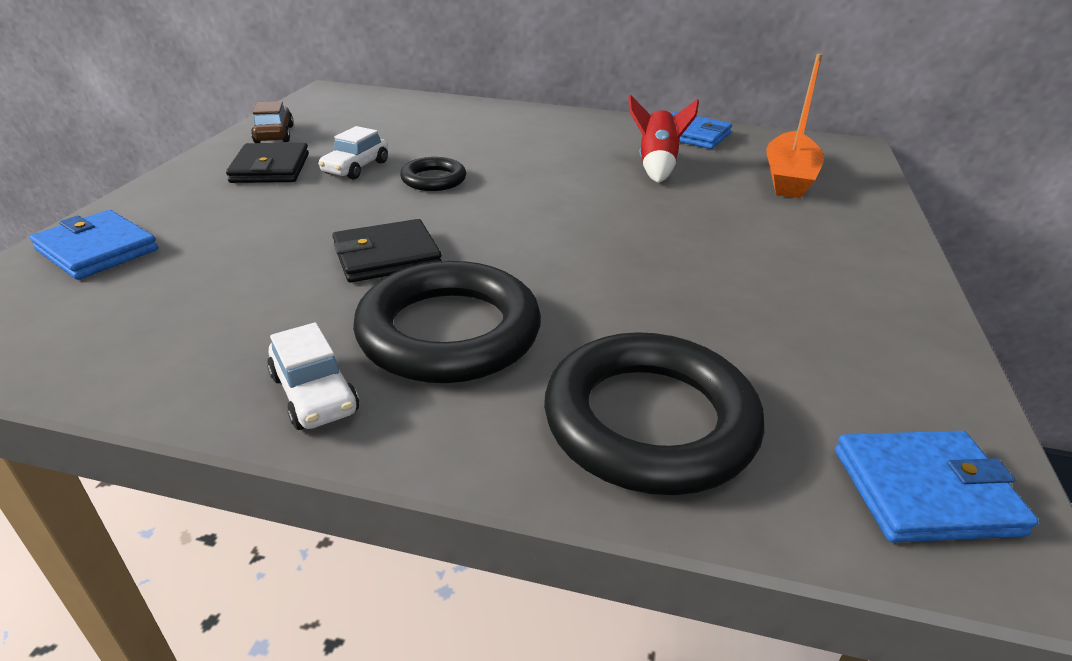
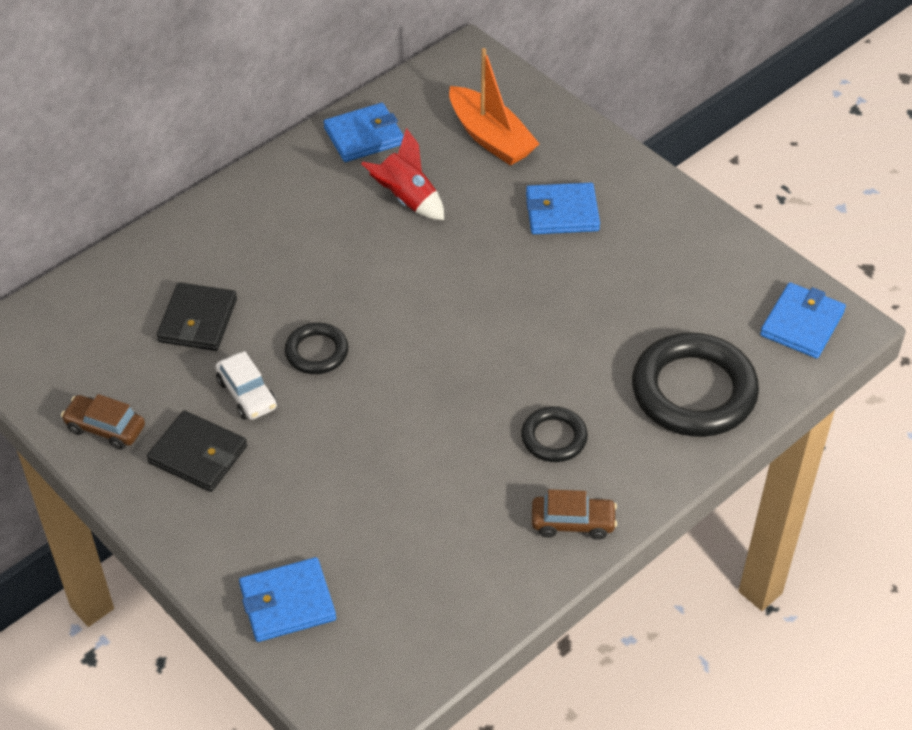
camera: 55 degrees left, 15 degrees up
(314, 394) = (573, 522): white car -> brown car
(387, 256) = (432, 432): black wallet -> black wallet (198, 320)
(449, 332) = (554, 438): black ring -> black ring, size x0.52
(770, 235) = (562, 212): none -> blue wallet

